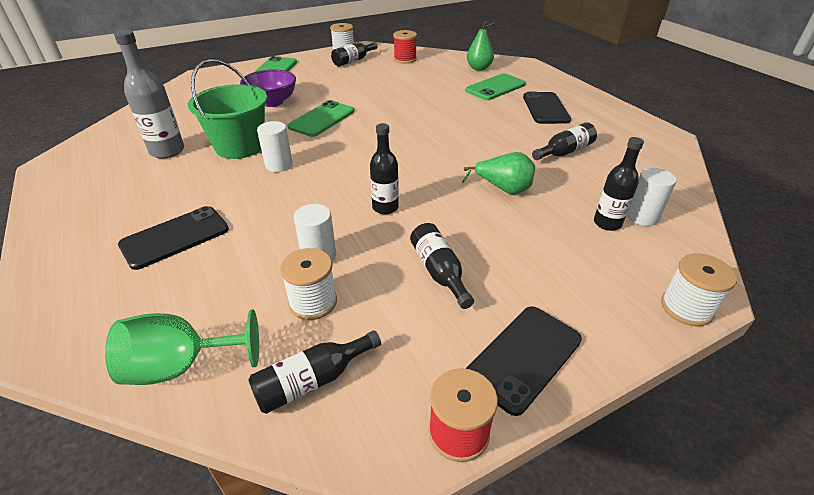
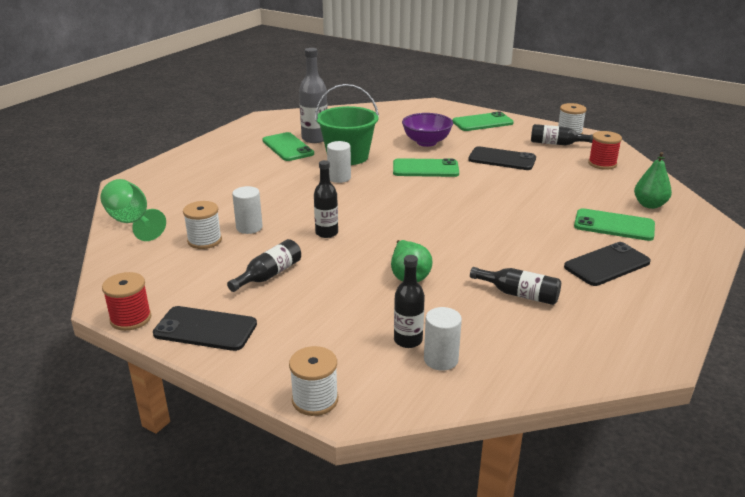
camera: 60 degrees right, 10 degrees down
(160, 173) = (288, 147): none -> green phone
(175, 237) = (229, 179): black phone -> black phone (502, 159)
(312, 381) = (143, 262): black bottle -> none

